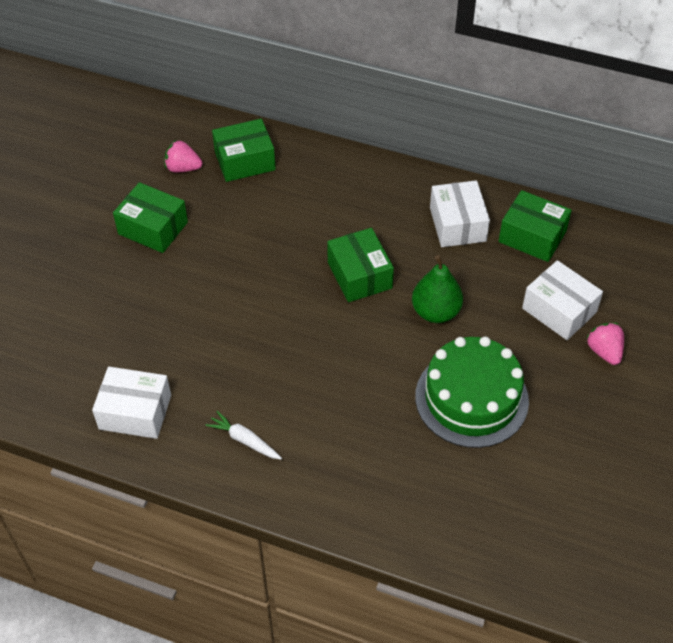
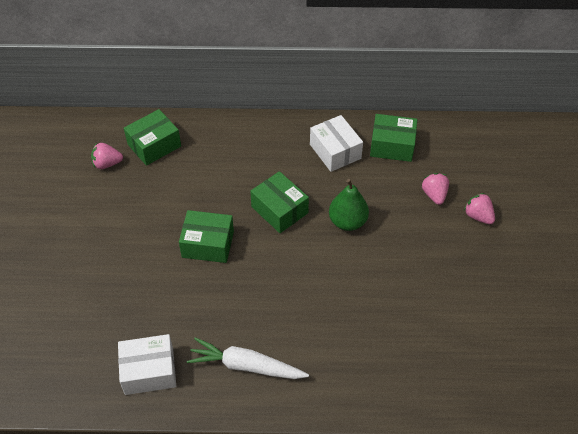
camera: 20 degrees left, 0 degrees up
(153, 228) = (102, 218): green box -> green box (208, 244)
(244, 440) = (246, 366): white carrot -> white carrot, size x1.72
(471, 398) = (401, 279): green cake -> none
(559, 310) = (434, 195): white box -> pink strawberry

